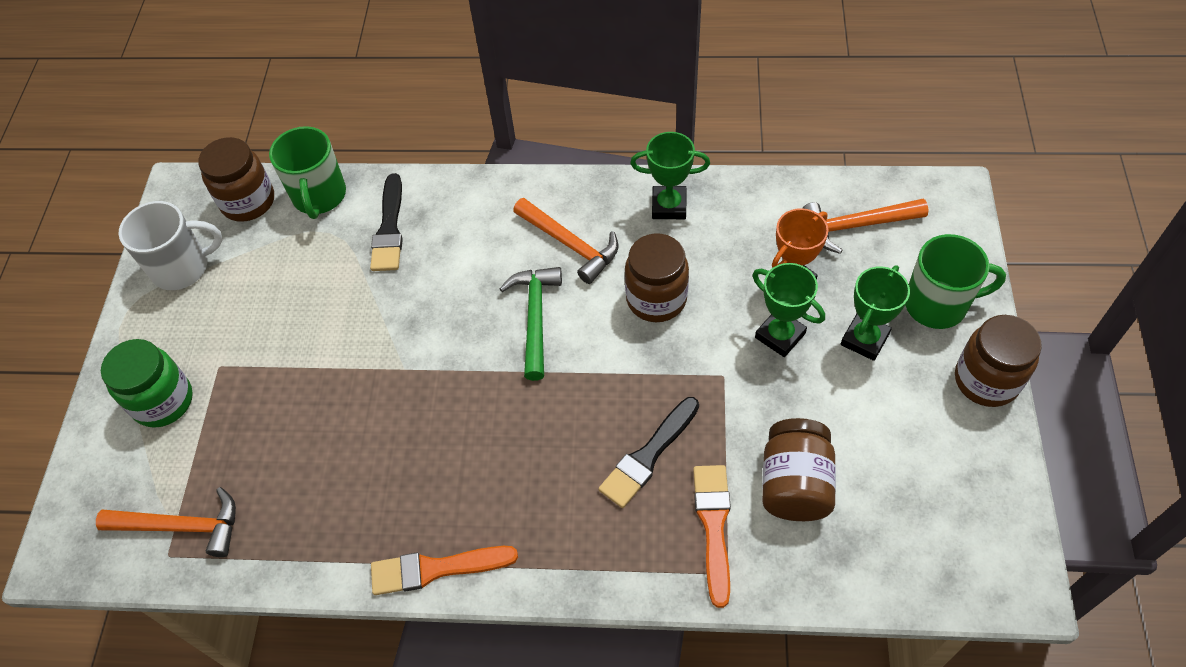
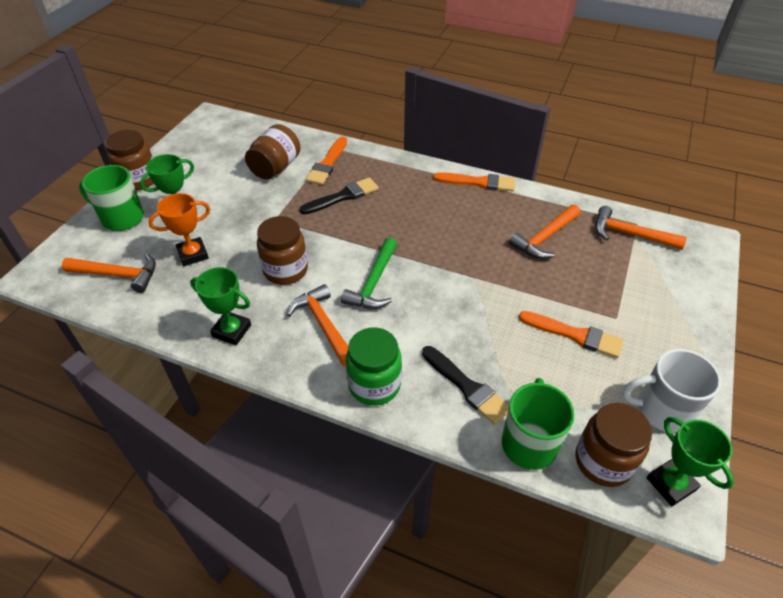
camera: 165 degrees left, 10 degrees down
(163, 401) = (657, 306): green jar -> green jar (374, 385)
(272, 326) = (574, 335): none -> orange brush
(314, 474) = (545, 238): none -> orange hammer
(389, 228) = (466, 386): black brush -> black brush turned 120 degrees clockwise
(780, 335) = (226, 229): green trophy -> green trophy (671, 484)

